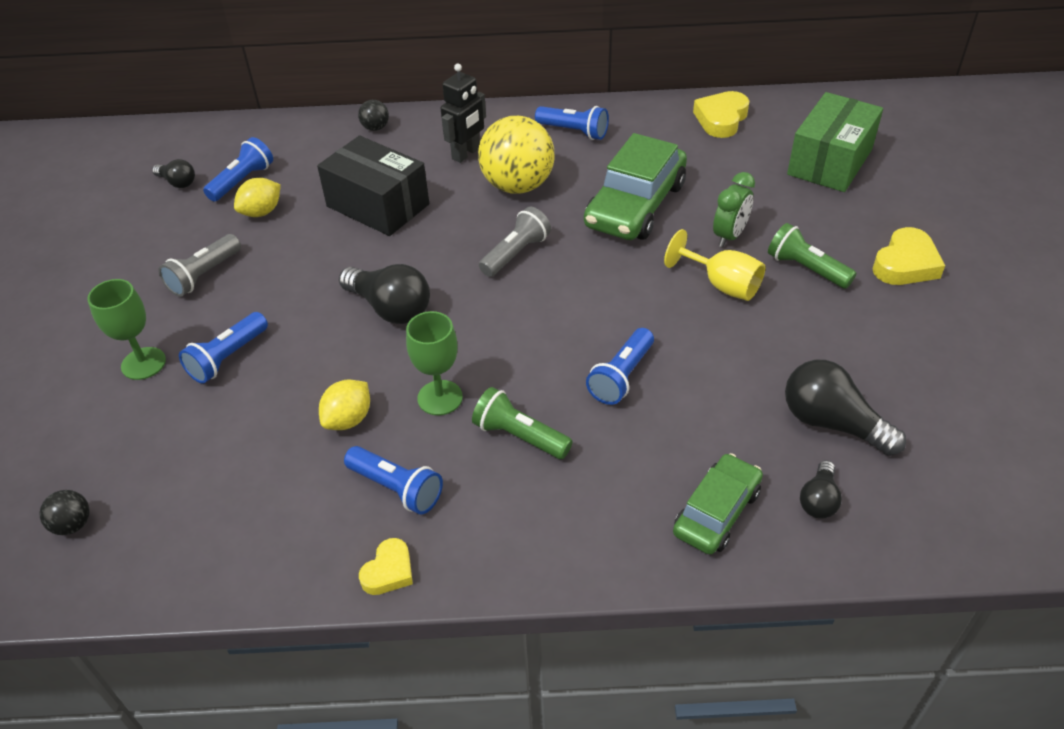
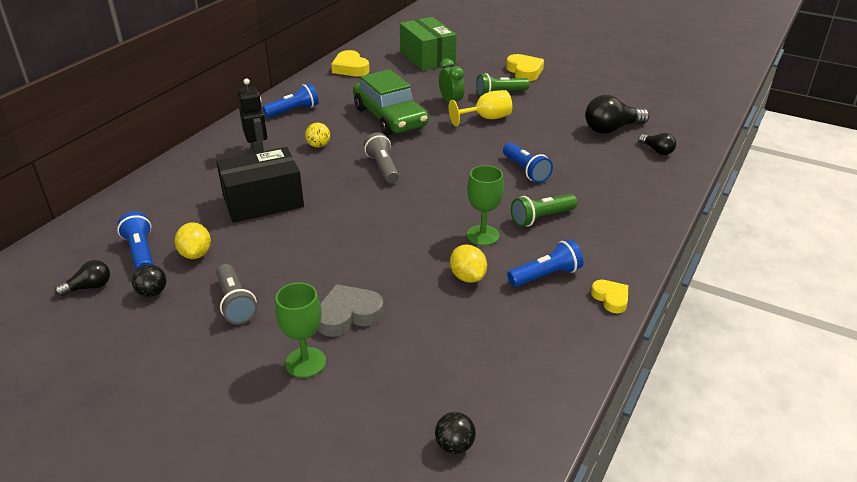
camera: 60 degrees left, 10 degrees down
(228, 358) = (348, 315): blue flashlight -> grey heart
(375, 128) = (171, 176): black ball -> black ball (152, 292)
(390, 308) = (378, 229): black light bulb -> none
(517, 186) = (318, 145): yellow ball -> yellow ball, size x0.44
(716, 512) = (644, 179): green car -> none

